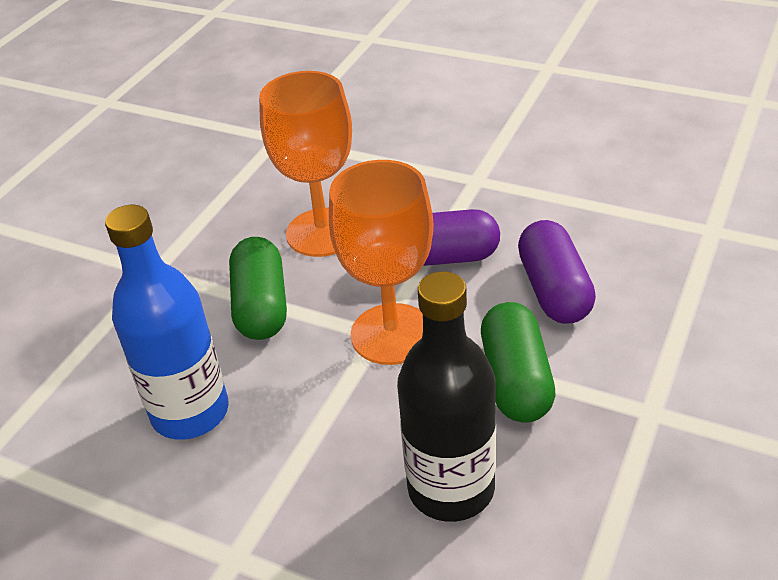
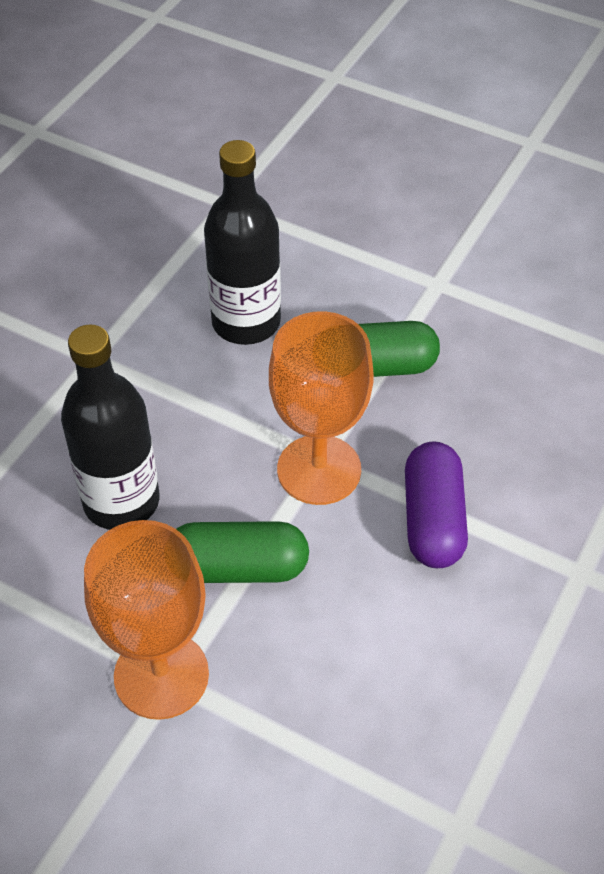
camera: 90 degrees right, 10 degrees up
(190, 412) = (246, 322): blue bottle -> black bottle
(322, 232) = (487, 416): orange goblet -> orange goblet (161, 675)
(554, 290) = (365, 624): purple capsule -> none

